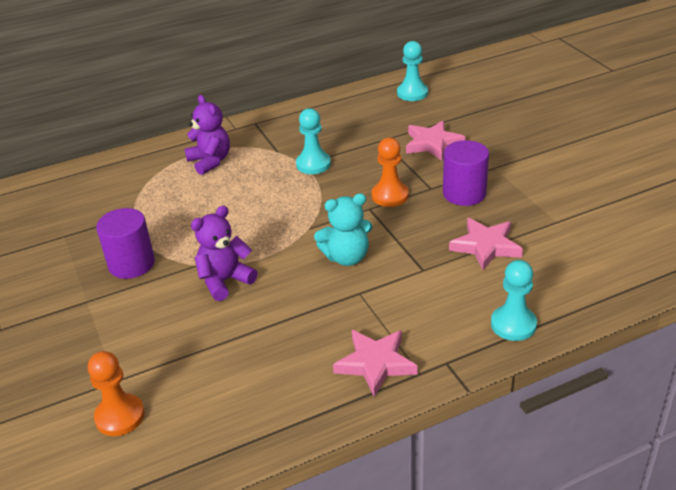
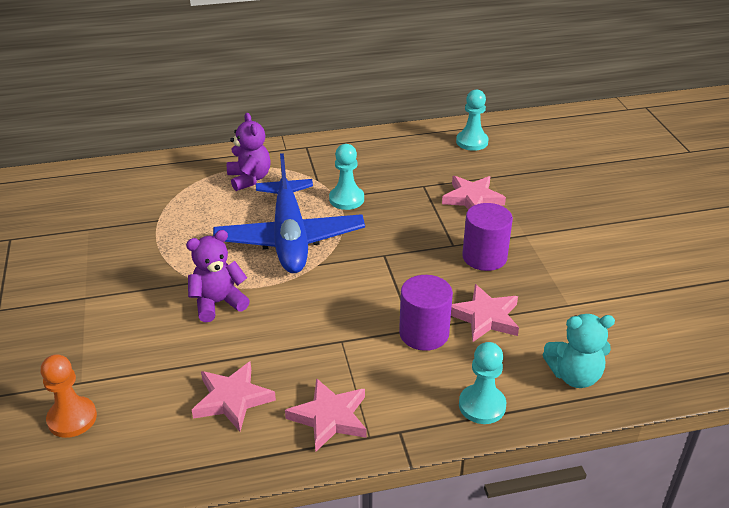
camera: 10 degrees right, 0 degrees up
(131, 264) = (139, 268): purple cylinder -> purple cylinder (424, 333)
(272, 209) = (290, 238): none -> blue plane
(274, 366) = (232, 399): none -> pink star
(346, 257) = (343, 301): turquoise teddy bear -> turquoise teddy bear (574, 376)
(390, 195) = (409, 245): orange pawn -> none

